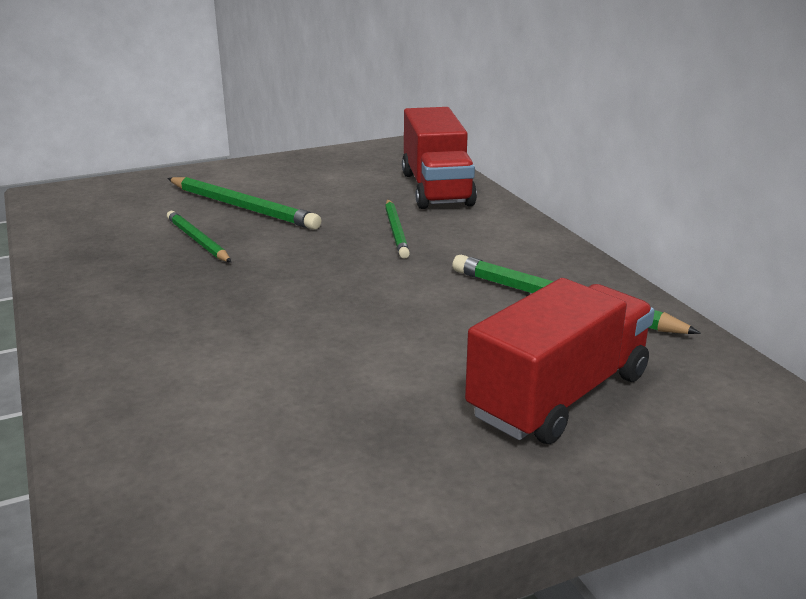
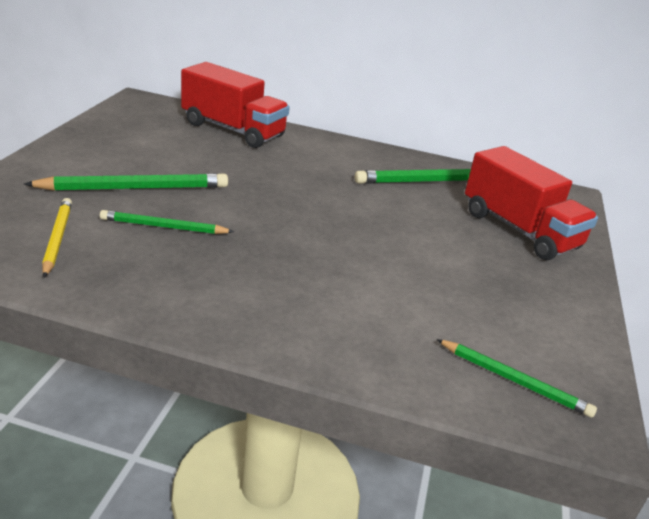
camera: 55 degrees left, 5 degrees up
(117, 221) = (57, 238): none -> yellow pencil
(396, 231) = (273, 169): green pencil -> green pencil (514, 380)
(559, 395) = (519, 230): red truck -> red truck turned 150 degrees clockwise

